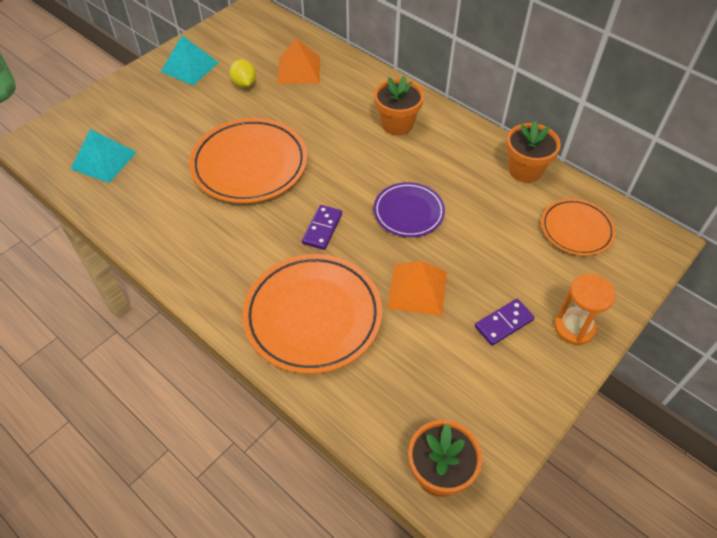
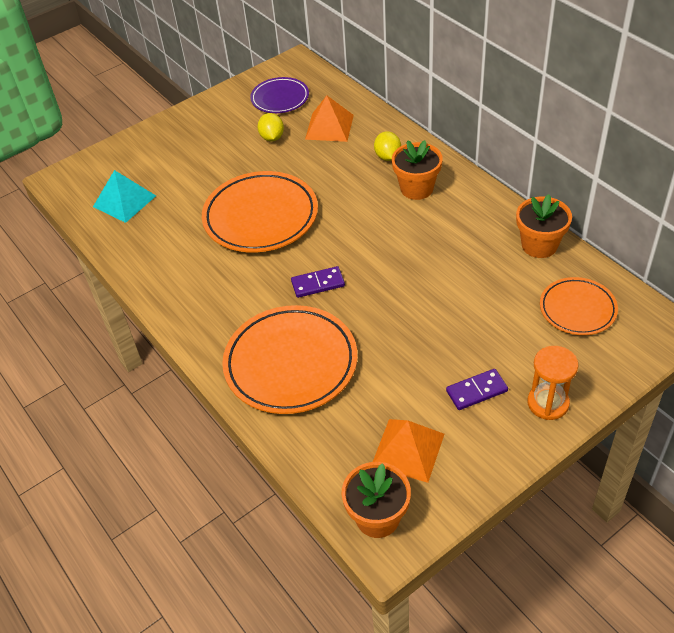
camera: 15 degrees right, 5 degrees down
(190, 67) = (222, 117): turquoise pyramid -> none
(322, 228) = (318, 284): purple domino -> purple domino turned 45 degrees clockwise
(362, 95) = (387, 157): none -> yellow lemon
(408, 212) = (407, 276): purple plate -> purple plate (280, 98)
(417, 289) = (398, 350): orange pyramid -> orange pyramid (407, 450)

